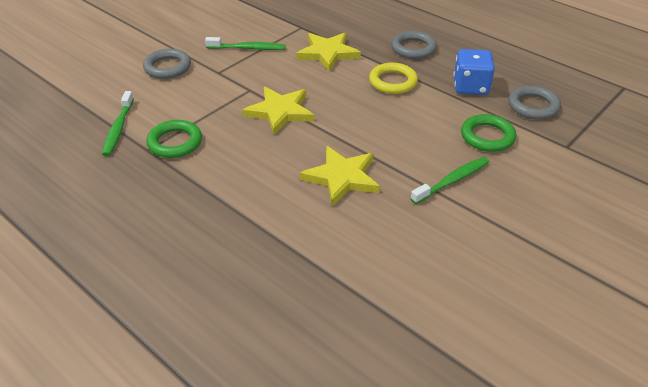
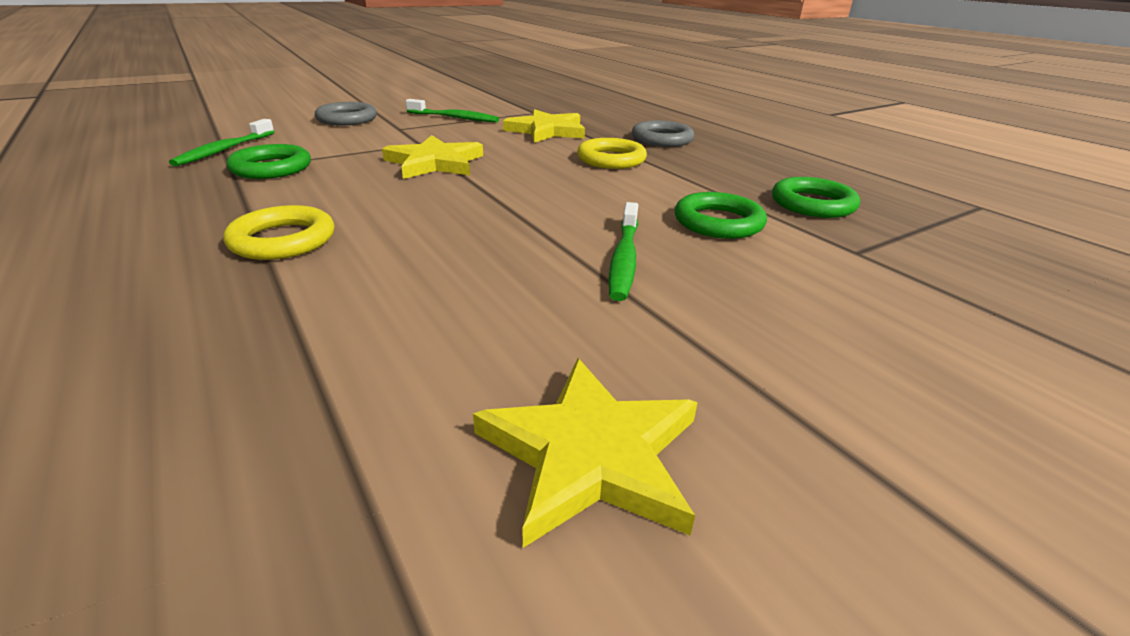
camera: 15 degrees right, 10 degrees down
(255, 210) = (283, 240): none -> yellow ring
(342, 177) = (450, 228): yellow star -> yellow star (590, 454)
(452, 181) = (624, 258): green toothbrush -> green toothbrush turned 120 degrees clockwise
(470, 87) = (721, 176): blue dice -> none
(533, 106) = (812, 204): grey ring -> green ring

